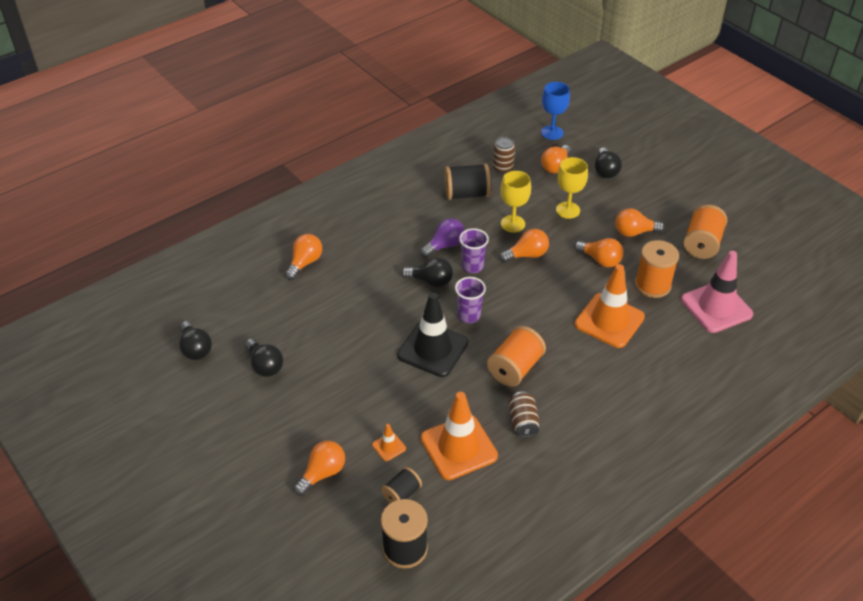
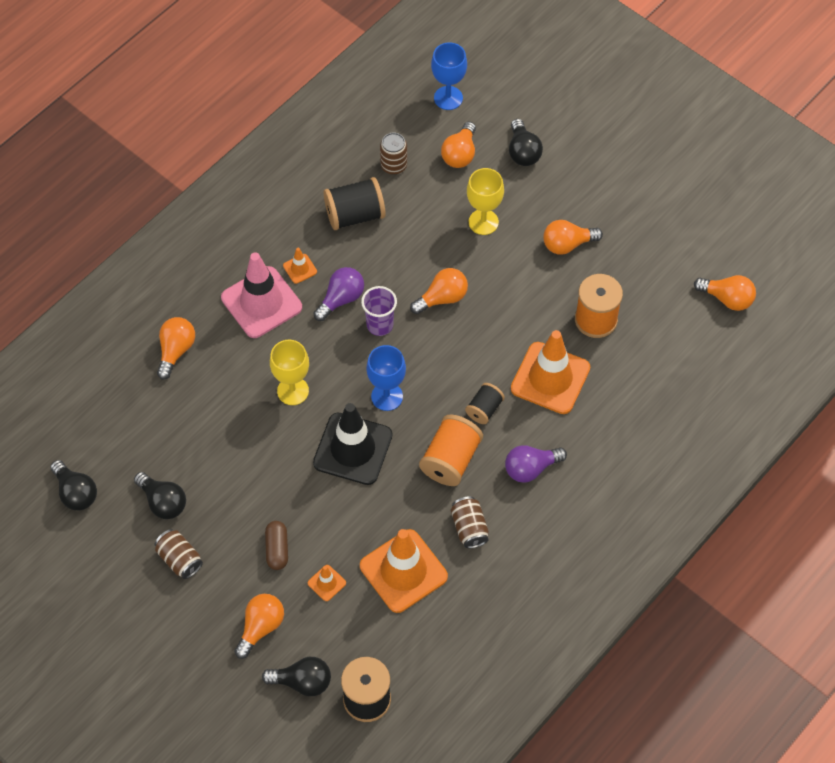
camera: 10 degrees left, 15 degrees up
(266, 410) = (179, 559): none -> brown can
(352, 414) = (277, 549): none -> brown capsule
(402, 494) = (352, 637): black spool -> black spool (484, 409)
(416, 222) = (300, 269): none -> orange traffic cone
(431, 281) = (333, 354): black light bulb -> black light bulb (302, 682)
(469, 315) = (387, 396): purple cup -> blue goblet
(513, 224) = (419, 253): yellow goblet -> yellow goblet (293, 391)
(584, 384) = (531, 468): none -> purple light bulb
(600, 260) = (531, 292): orange light bulb -> orange light bulb (727, 299)
(702, 244) = (649, 250): orange spool -> none
(716, 307) = (671, 340): pink traffic cone -> pink traffic cone (261, 302)

